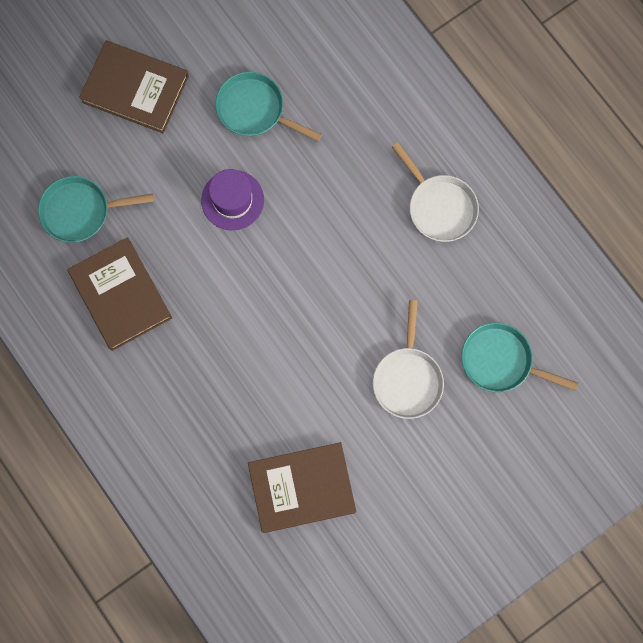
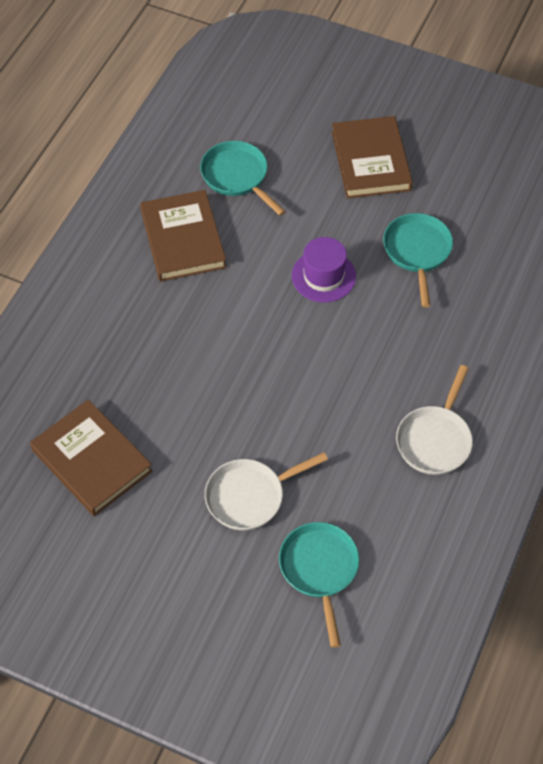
camera: 60 degrees right, 20 degrees down
(121, 295) = (183, 239): brown book -> brown book turned 45 degrees counterclockwise

